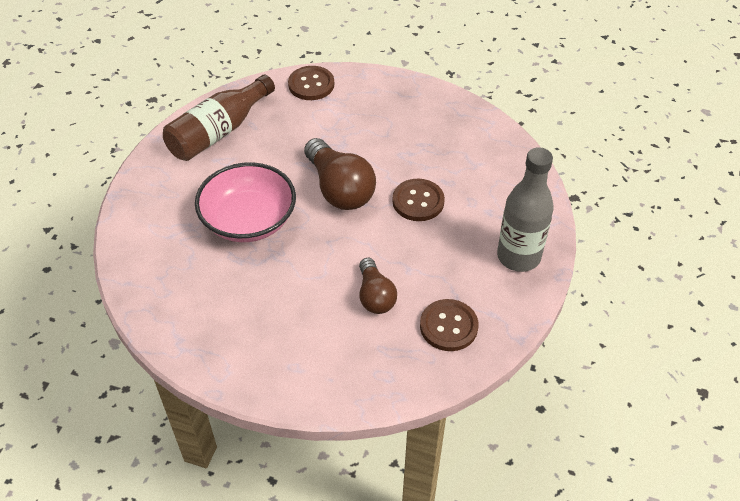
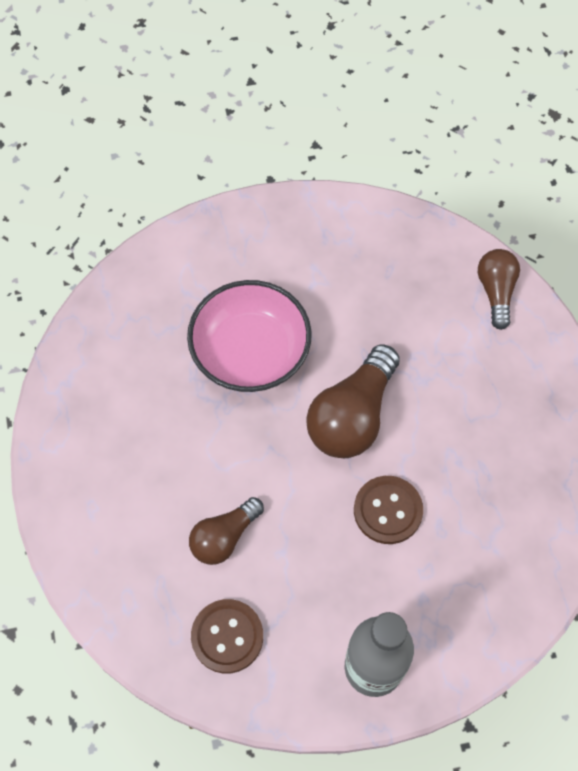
camera: 60 degrees right, 15 degrees up
(219, 132) = (356, 244): brown bottle -> none
(311, 84) = (496, 291): brown button -> brown light bulb

